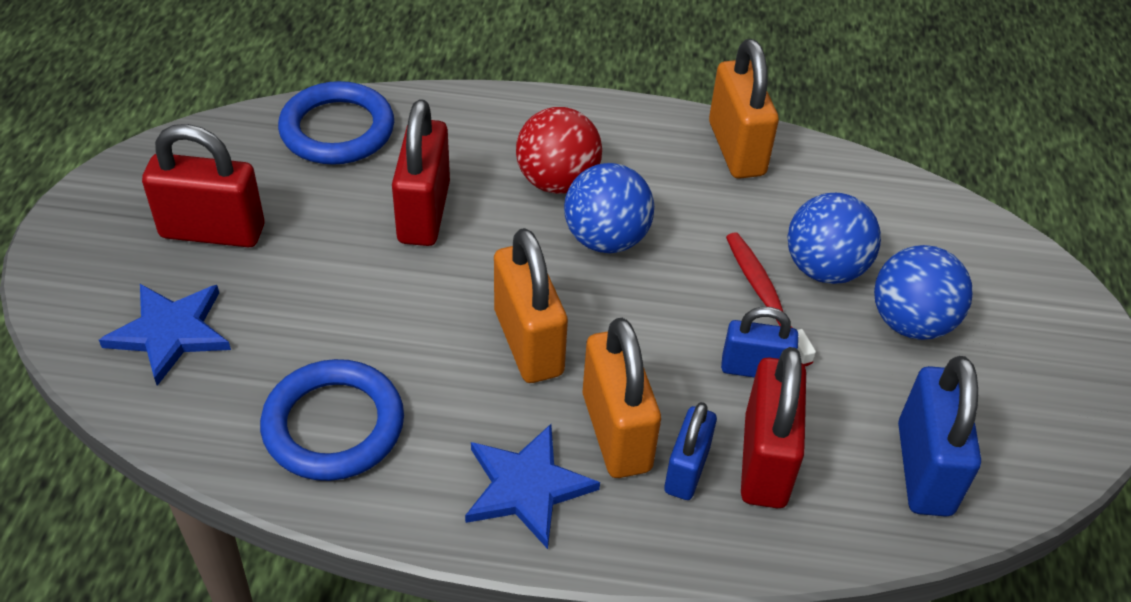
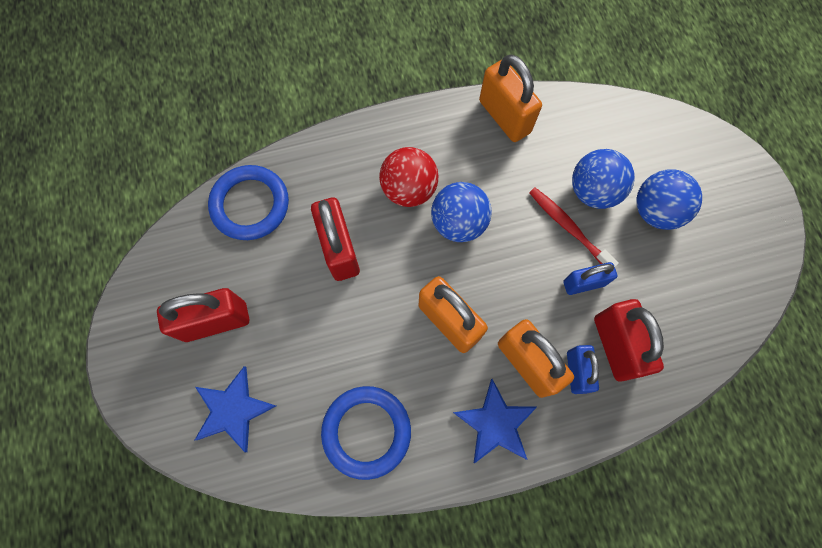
camera: 20 degrees left, 25 degrees up
(924, 469) = (700, 312): blue padlock -> none

